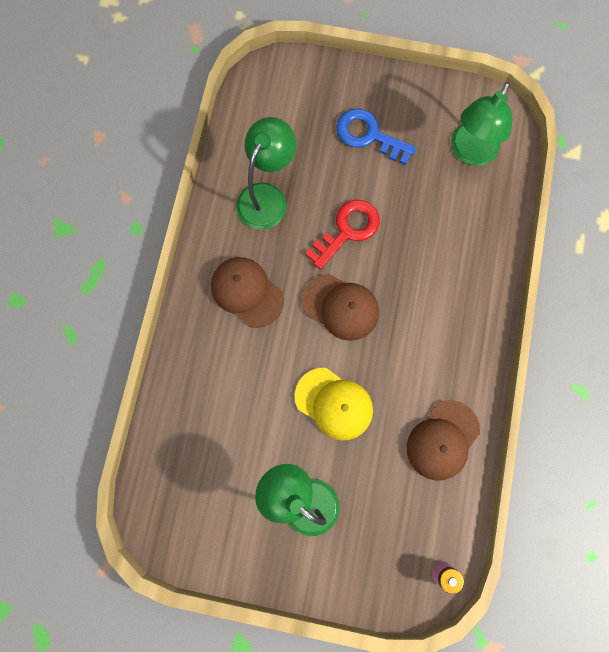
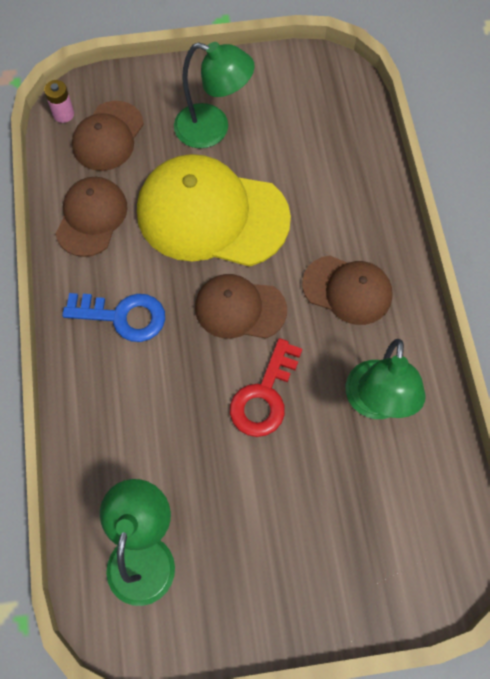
camera: 160 degrees right, 10 degrees down
(334, 403) = (212, 215): yellow cap -> yellow cap, size x1.76
(369, 135) = (283, 530): blue key -> blue key (123, 316)
(404, 528) = (108, 136): none -> brown cap

